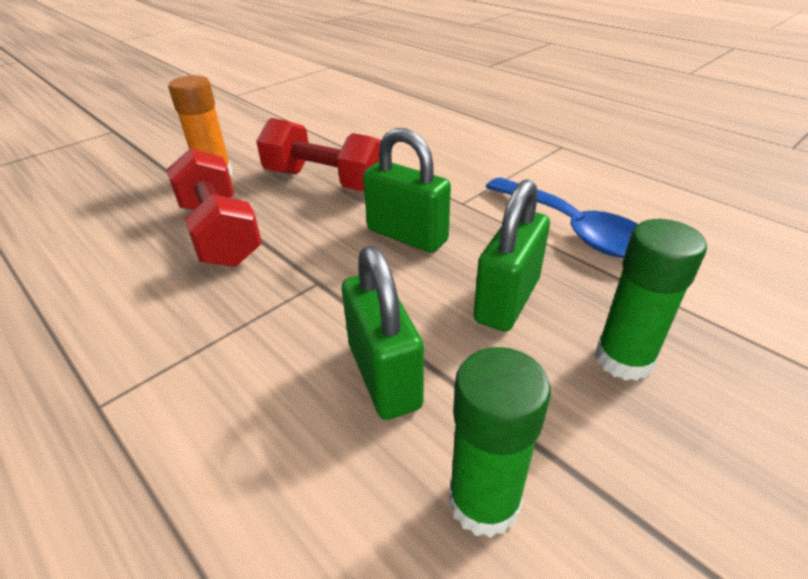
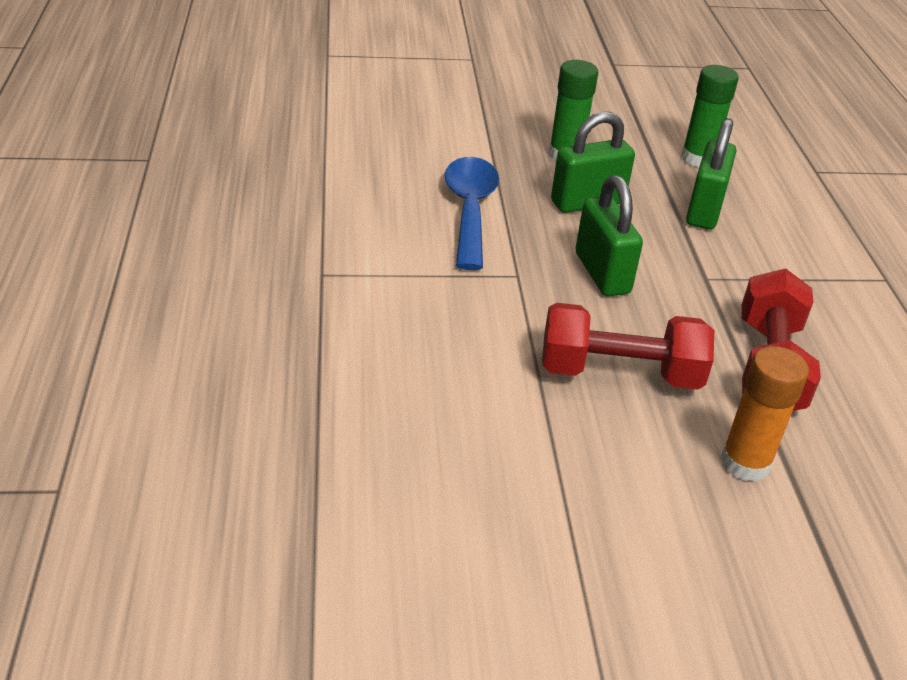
camera: 145 degrees left, 0 degrees up
(326, 181) = (619, 373): red dumbbell -> red dumbbell turned 60 degrees counterclockwise

